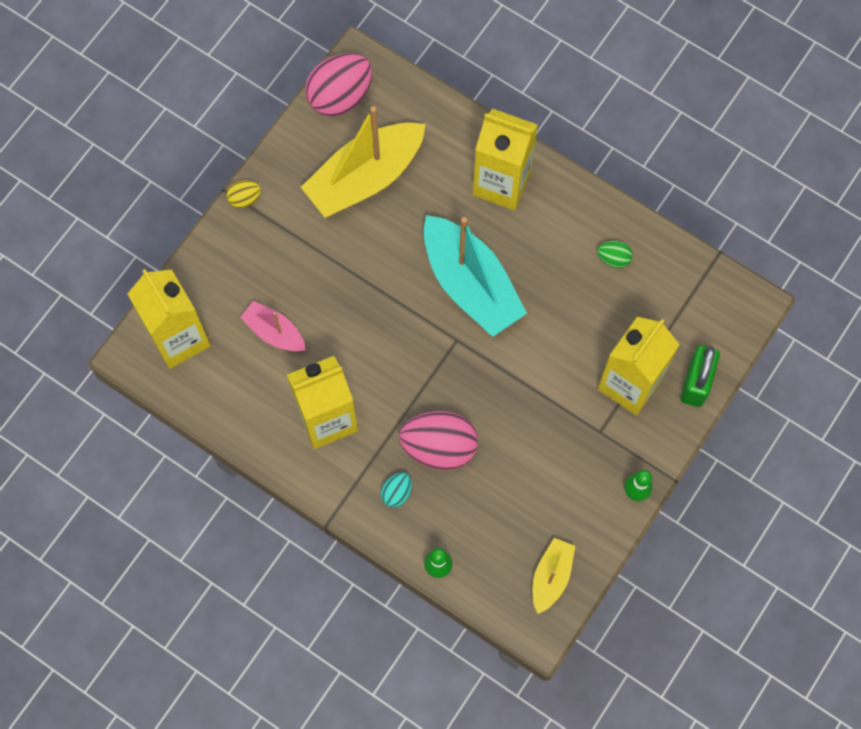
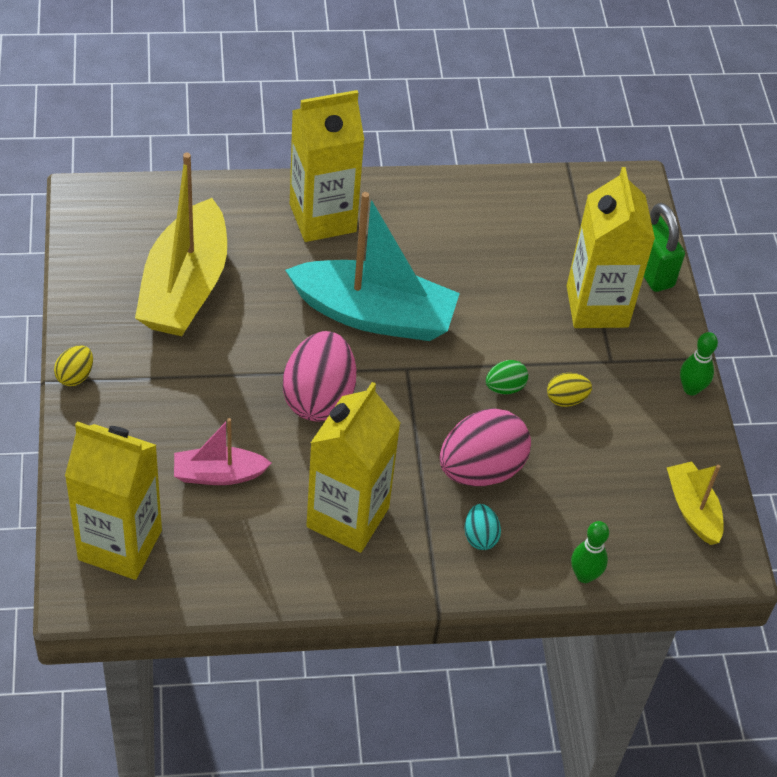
camera: 45 degrees left, 20 degrees down
(340, 96) = (95, 234): pink egg -> pink egg (319, 398)
(542, 438) = (566, 399): none -> yellow egg
(613, 259) = (483, 218): green egg -> green egg (505, 387)

